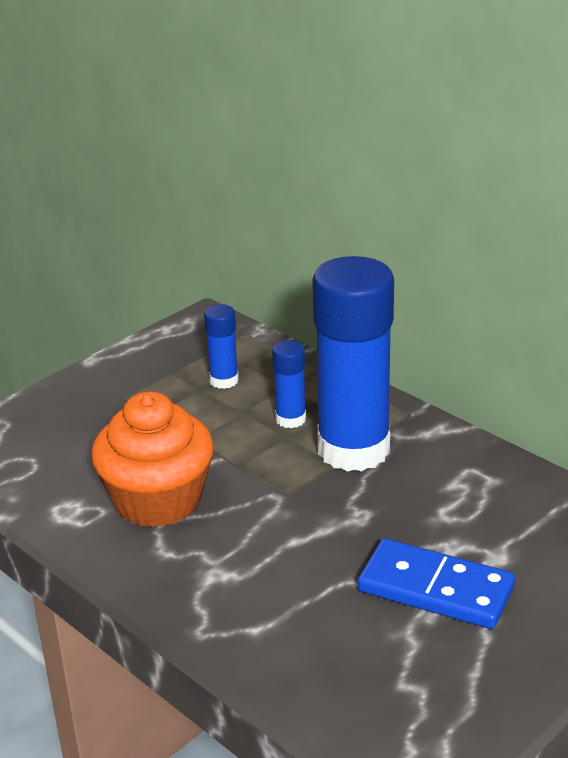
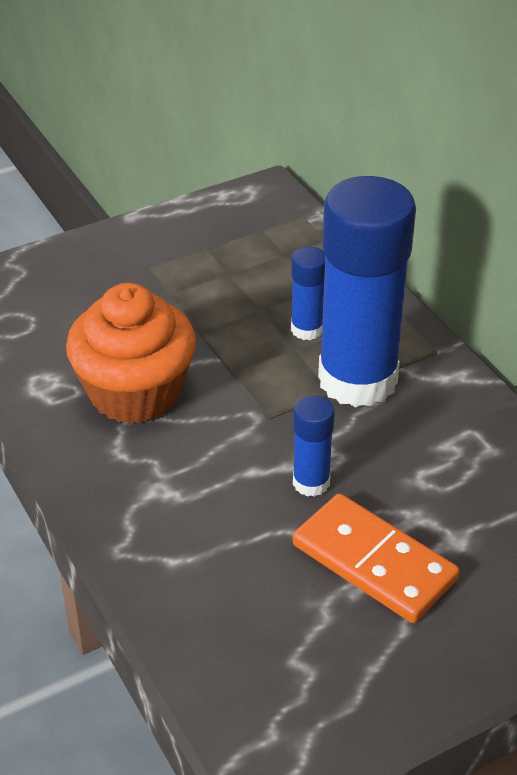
camera: 15 degrees right, 10 degrees up
(224, 380) = (257, 268): blue glue stick -> blue glue stick (311, 483)
(435, 589) = (374, 562): blue domino -> orange domino

